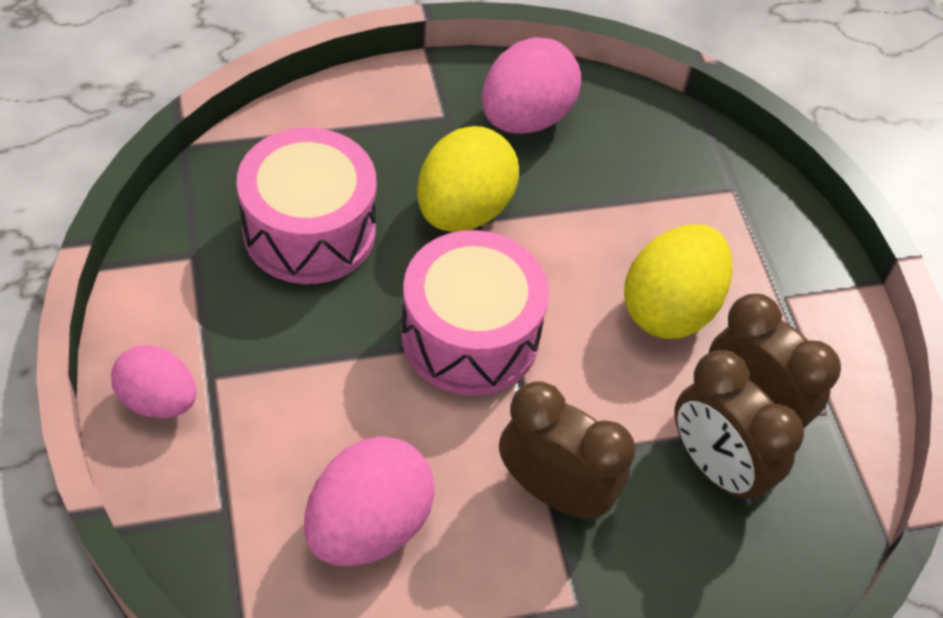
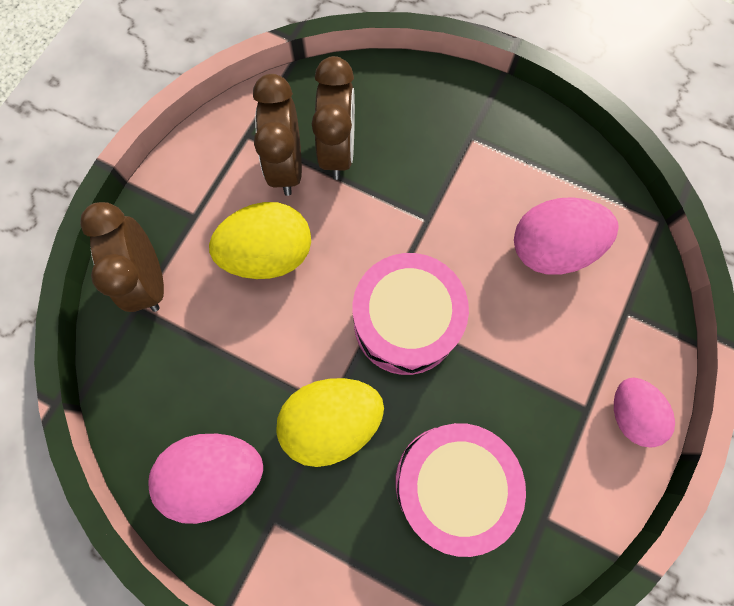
camera: 135 degrees left, 20 degrees up
(554, 492) = (436, 198): brown clock -> brown clock (149, 280)

